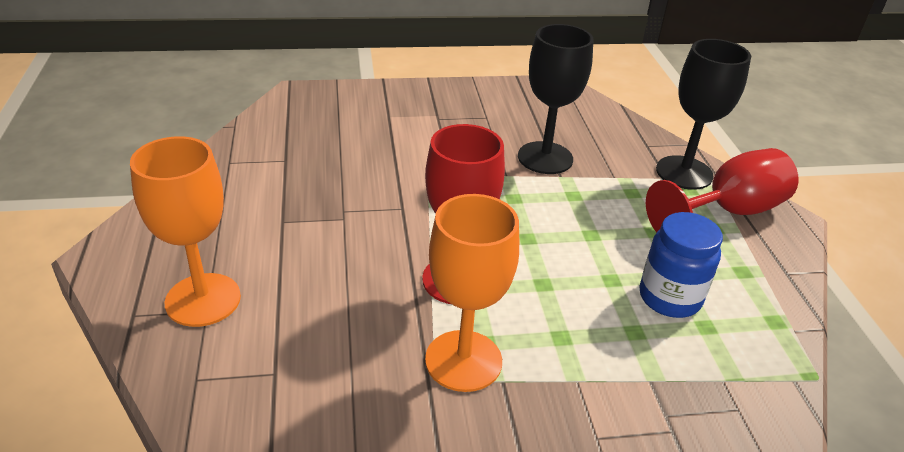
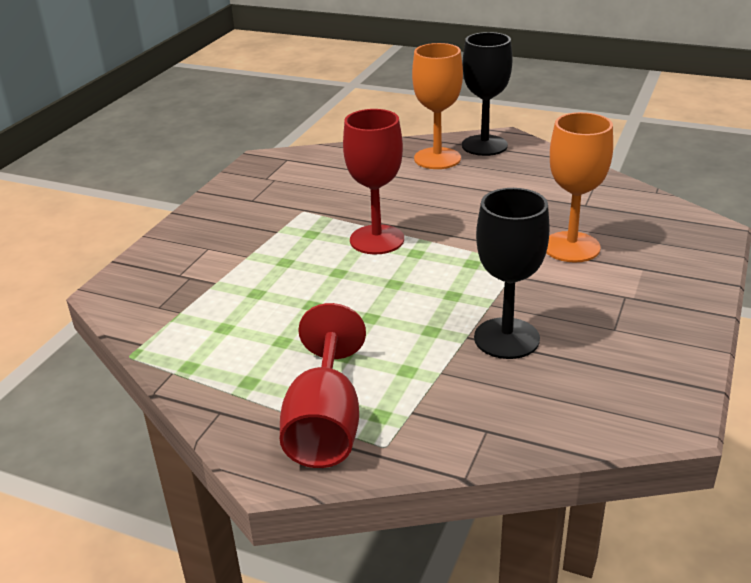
camera: 125 degrees right, 5 degrees down
(463, 360) = (306, 223): orange goblet -> orange goblet (571, 247)
(669, 298) = (266, 325): blue jar -> none
(684, 173) = (412, 430): black goblet -> black goblet (484, 145)

